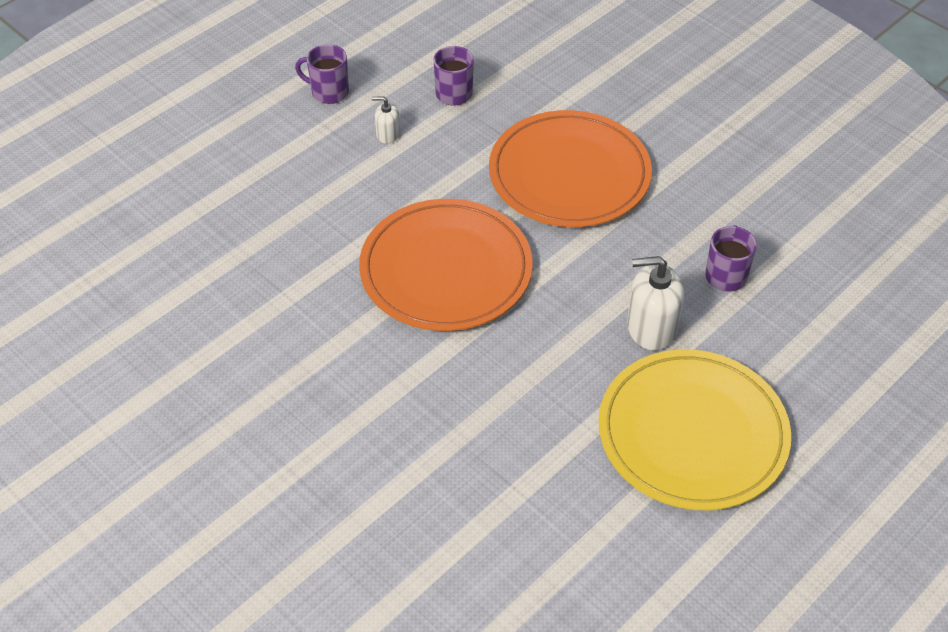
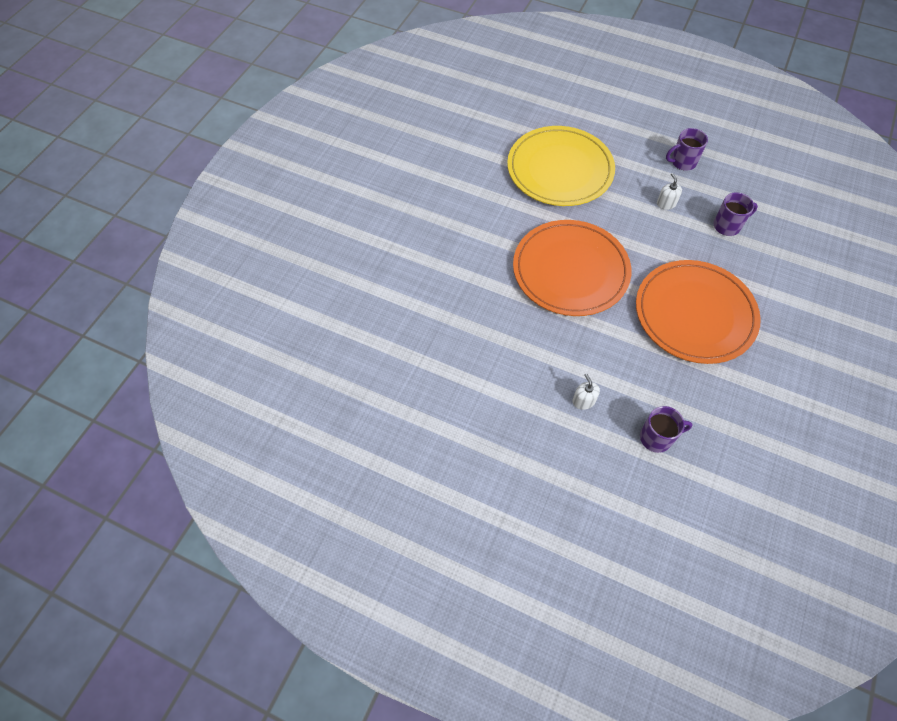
camera: 70 degrees right, 10 degrees up
(329, 92) = (682, 162): purple mug -> purple mug turned 105 degrees counterclockwise
(651, 327) = (583, 401): white soap dispenser -> white soap dispenser, size x0.53
(692, 433) = (506, 448): yellow plate -> yellow plate (560, 169)

